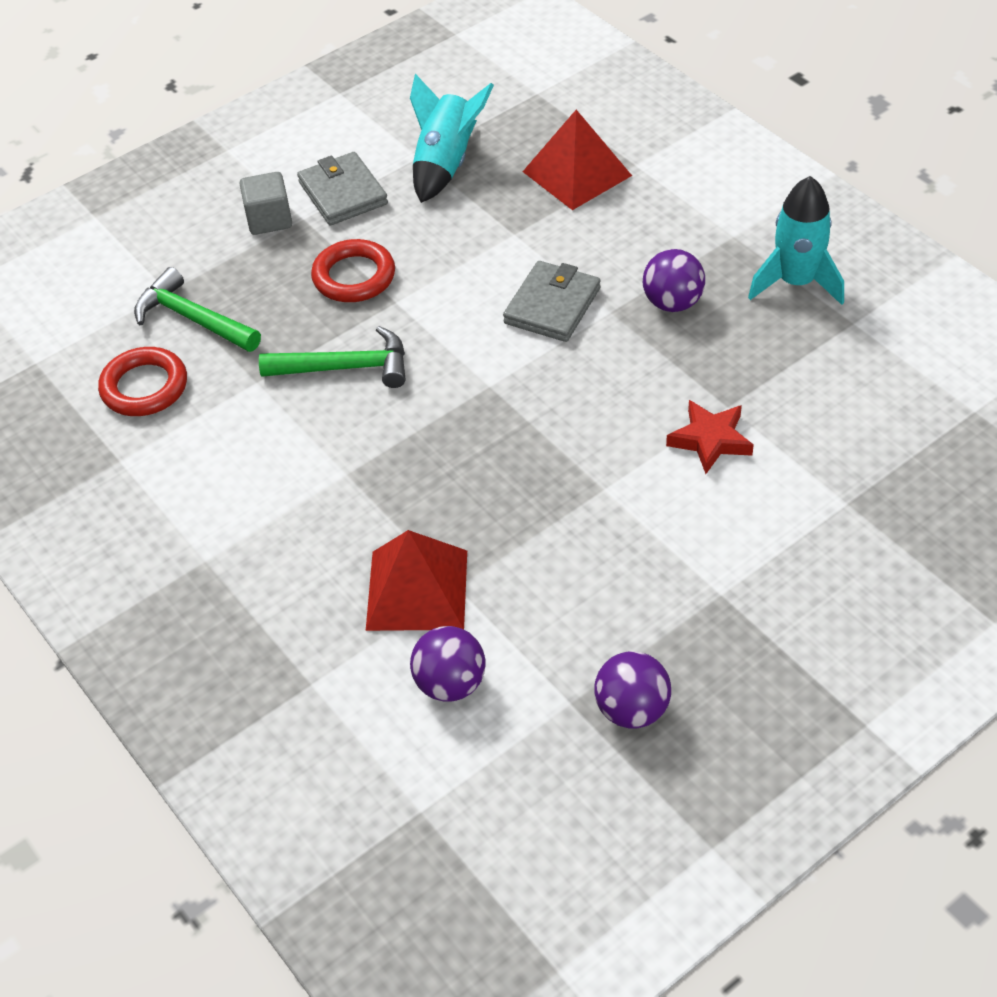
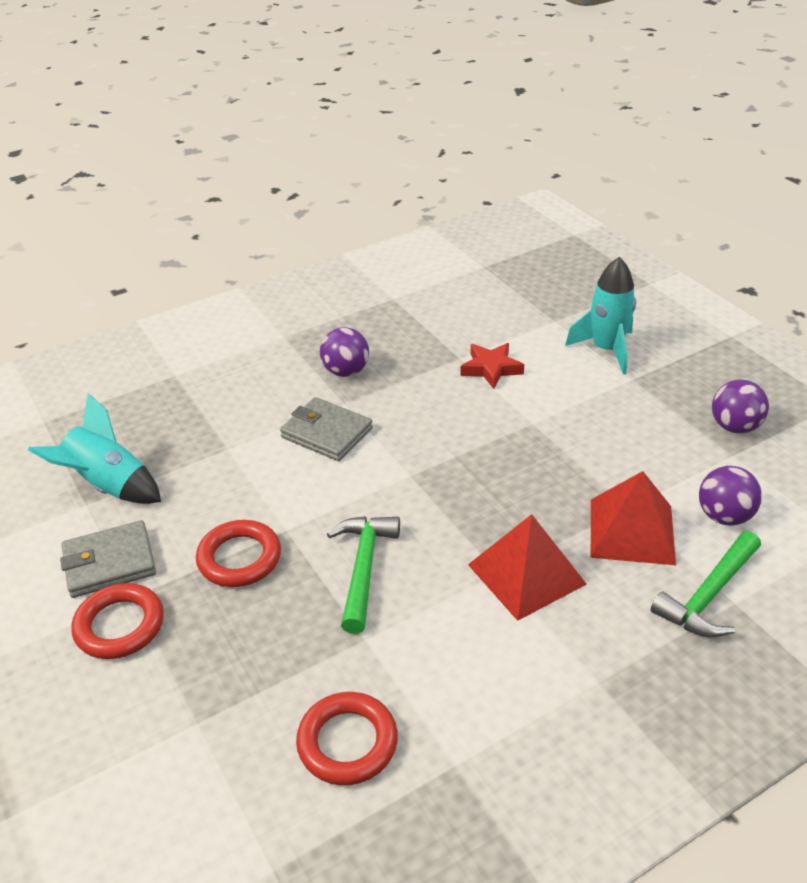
camera: 85 degrees left, 10 degrees down
(193, 319) = (252, 696): green hammer -> green hammer (709, 595)
(269, 219) = (119, 625): grey cube -> red ring
(577, 173) = (168, 406): red pyramid -> red pyramid (526, 574)
(796, 282) = (345, 315): turquoise rocket -> turquoise rocket (606, 350)

